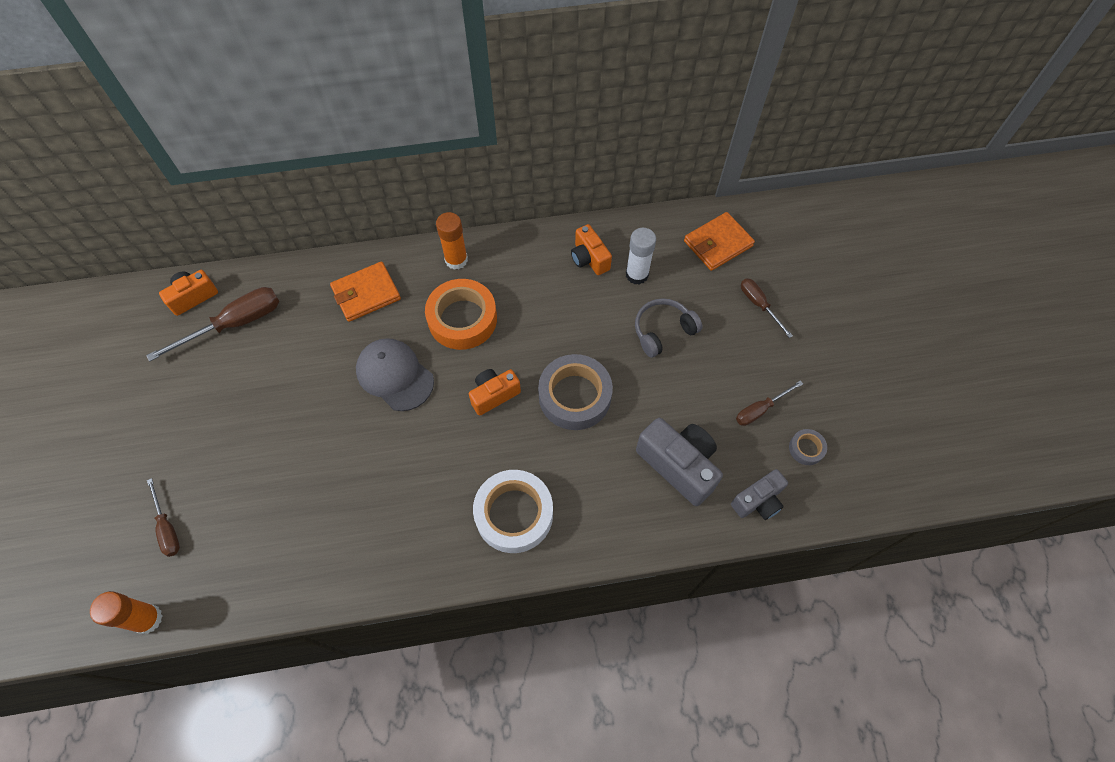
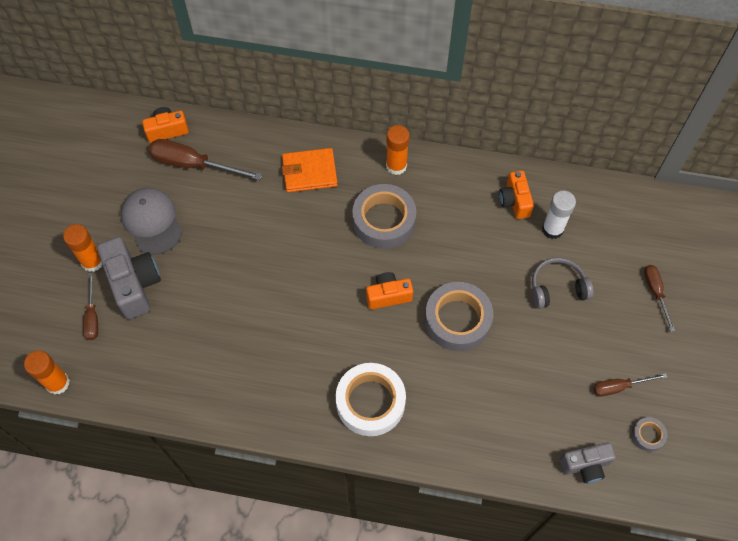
camera: 20 degrees right, 0 degrees up
(149, 466) = (92, 262): none -> orange glue stick
(235, 324) = (193, 164): brown screwdriver -> brown screwdriver turned 150 degrees counterclockwise
(395, 375) = (310, 251): grey cap -> grey cap (152, 222)
(462, 319) = (384, 220): orange tape -> grey tape
(678, 465) = (526, 410): grey camera -> grey camera (134, 284)
(718, 243) = (639, 224): orange wallet -> none

